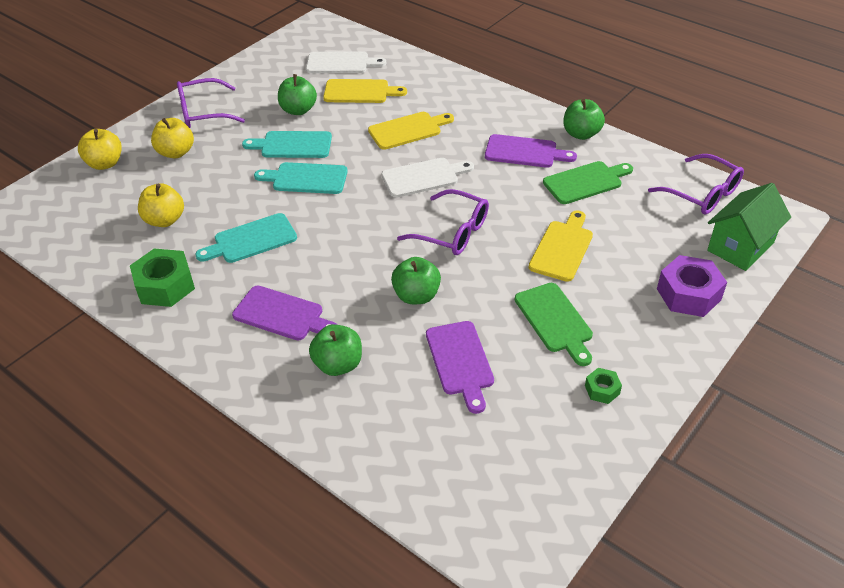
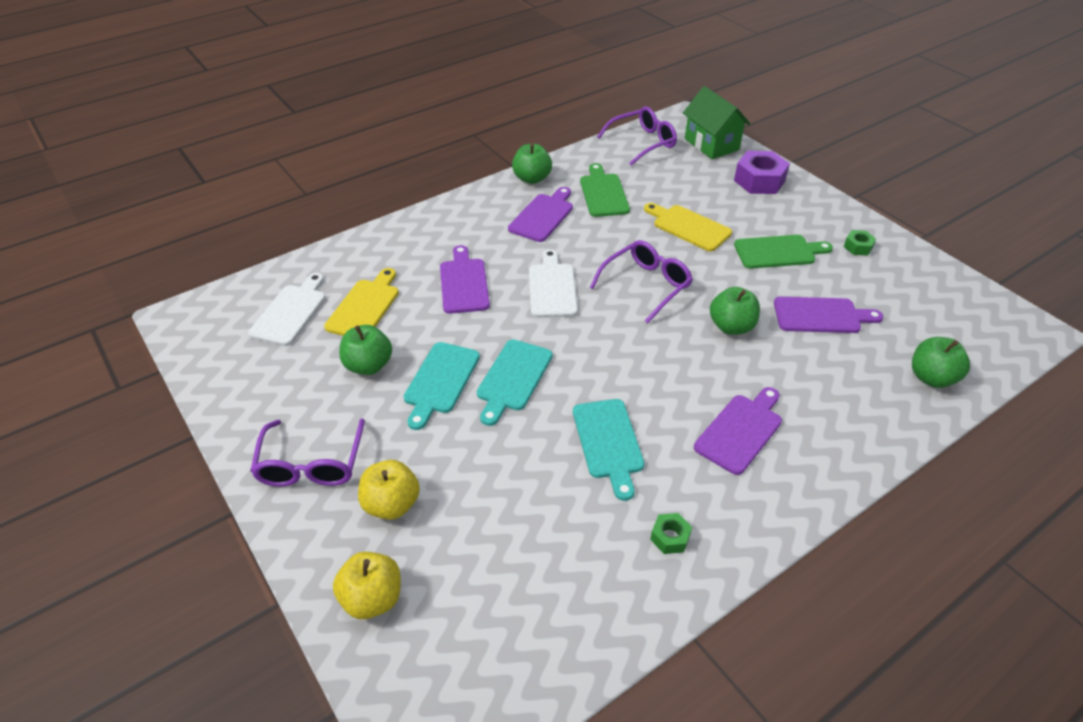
camera: 75 degrees left, 0 degrees up
(165, 220) = (539, 529): yellow apple -> none
(165, 286) = (670, 537): green nut -> green nut, size x0.51
(338, 364) = (818, 397): green apple -> green apple (931, 377)
(408, 130) = (463, 283): yellow cutting board -> purple cutting board

